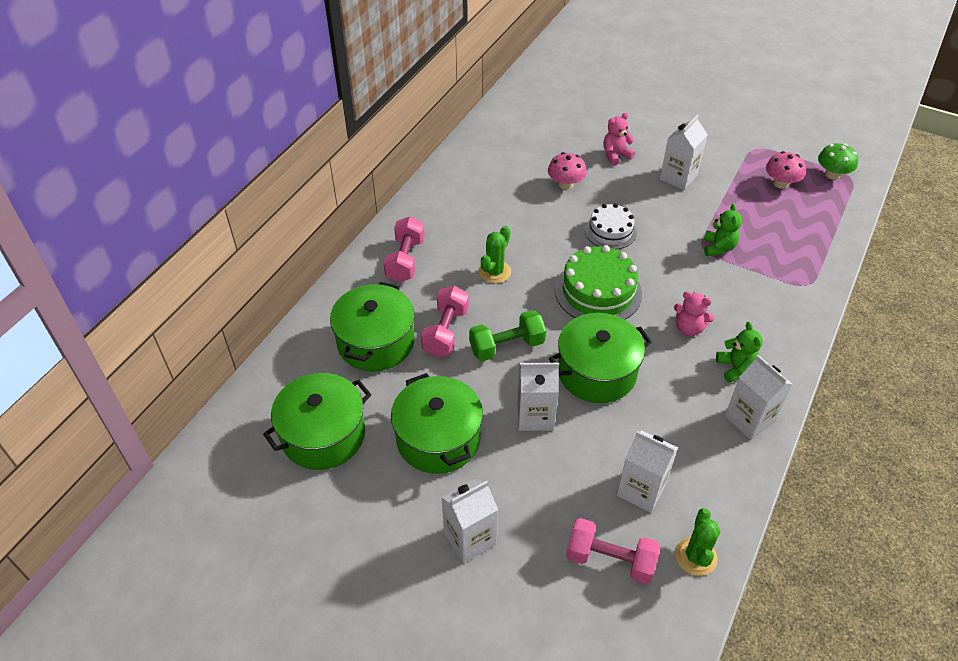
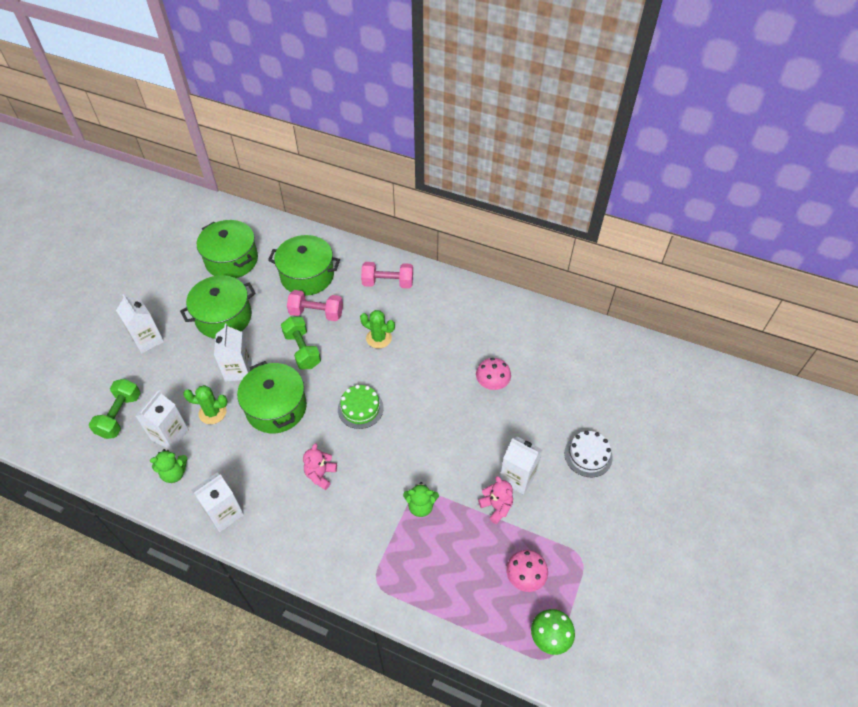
camera: 85 degrees right, 5 degrees up
(598, 291) = (360, 408): green cake -> green cake, size x0.64
(610, 231) = (434, 418): white cake -> white cake (588, 455)
(610, 560) = (120, 415): pink dumbbell -> green dumbbell
(615, 155) = (541, 423): pink teddy bear -> pink teddy bear (496, 507)
(696, 556) = (113, 466): green cactus -> green cactus (212, 412)
(735, 368) = (277, 508): green teddy bear -> green teddy bear (174, 473)

